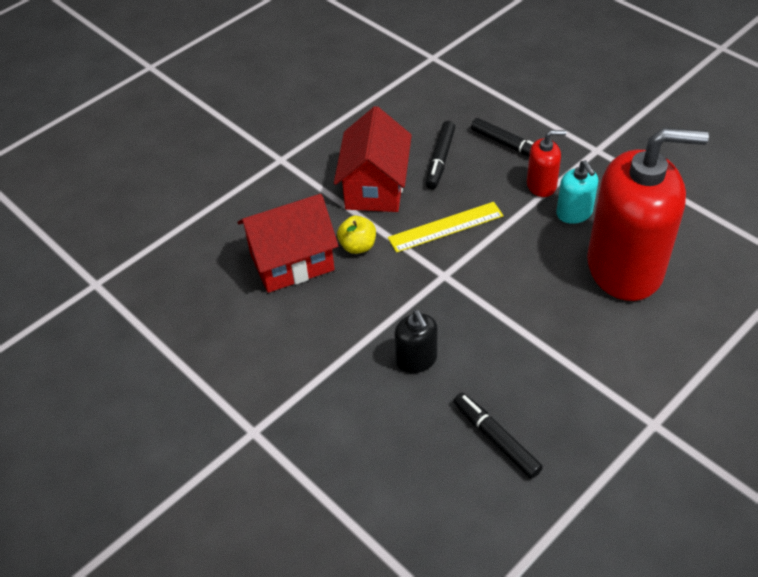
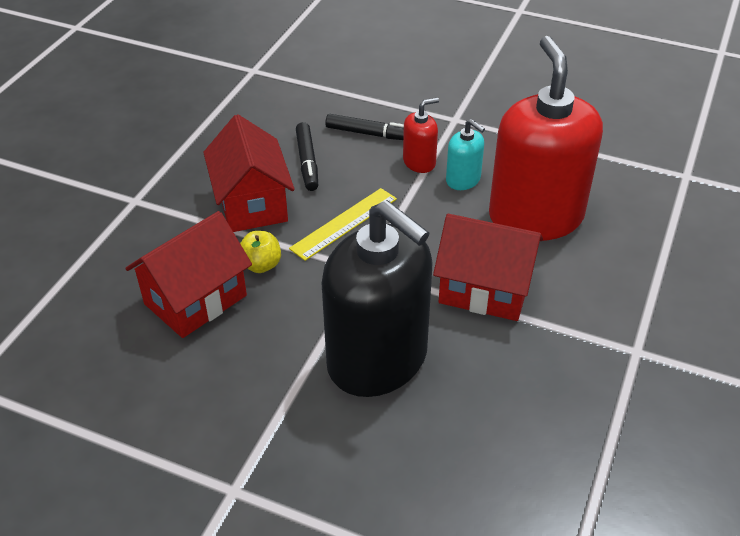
camera: 25 degrees left, 5 degrees down
(416, 359) = (377, 359): black soap dispenser -> black soap dispenser, size x2.34
(496, 439) = (497, 413): black marker -> none
(541, 324) = (485, 289): none -> red house
(625, 267) = (535, 216): red soap dispenser -> red soap dispenser turned 75 degrees counterclockwise

